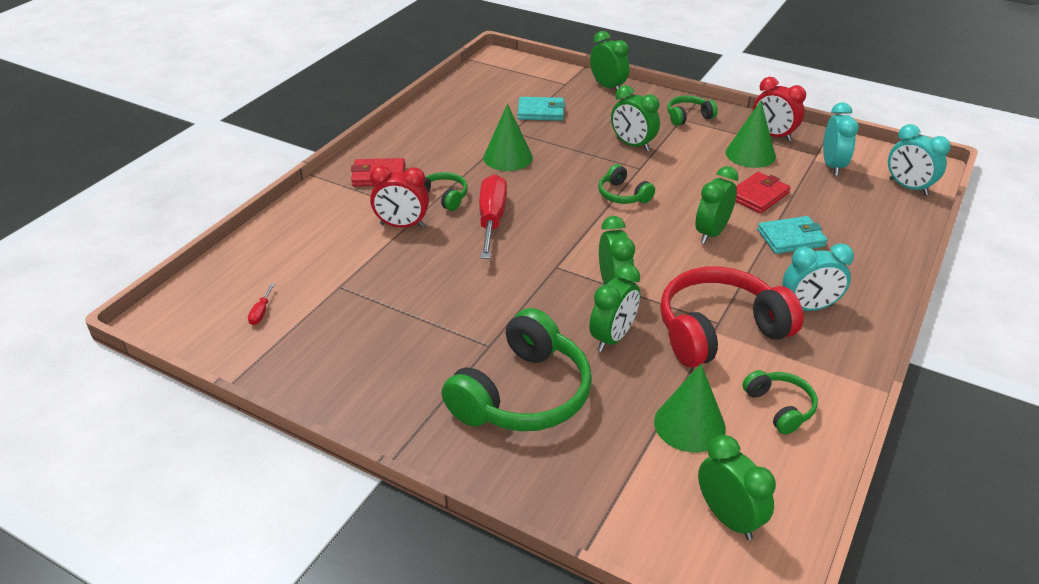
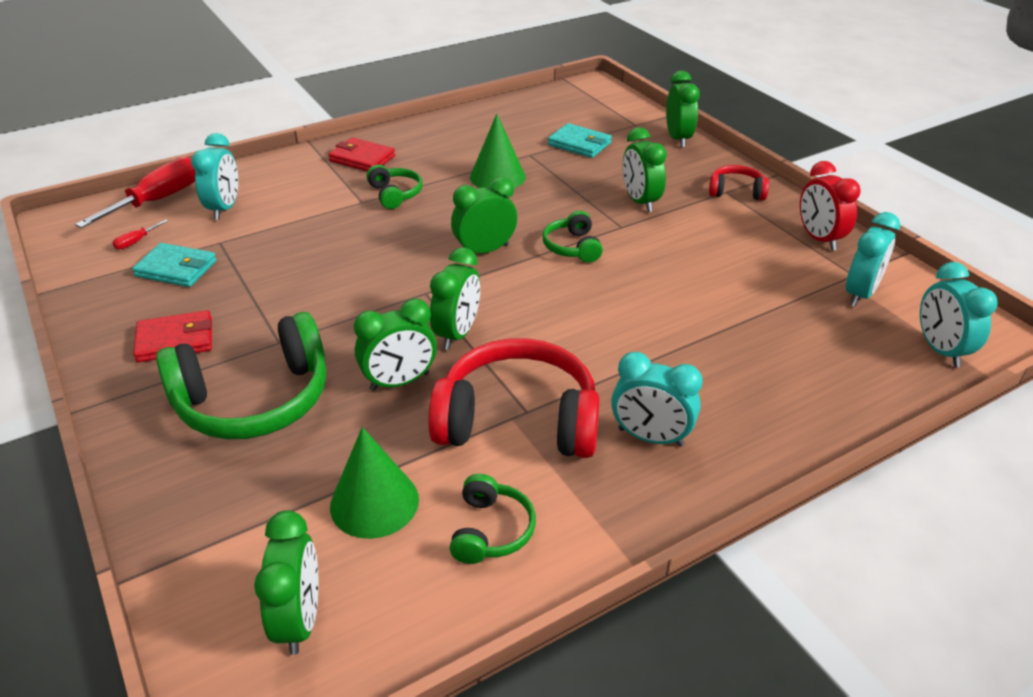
camera: 30 degrees right, 0 degrees up
(308, 257) = (224, 208): none -> turquoise clock
(402, 225) = (331, 208): red clock -> none
(492, 219) = (416, 228): red screwdriver -> red screwdriver (158, 200)
(688, 117) = (736, 191): green headphones -> red headphones
(711, 233) = (626, 317): green clock -> green clock (485, 251)
(750, 154) = (767, 250): green cone -> none
(758, 195) = (727, 296): red wallet -> red wallet (175, 340)
(791, 238) = (715, 355): turquoise wallet -> turquoise wallet (176, 269)

